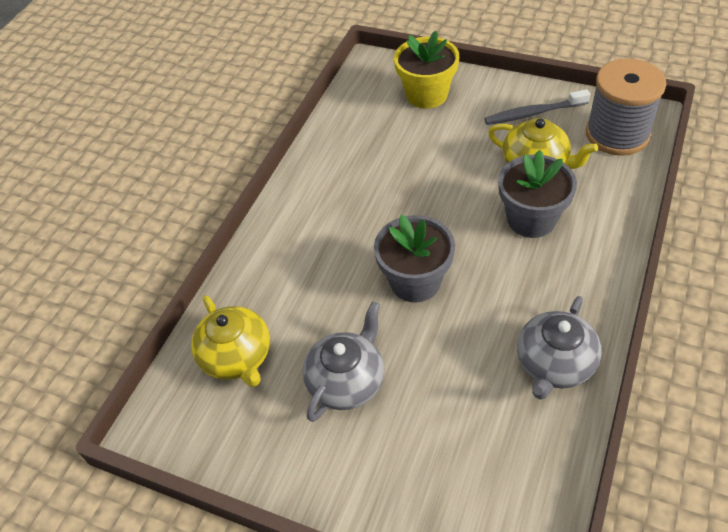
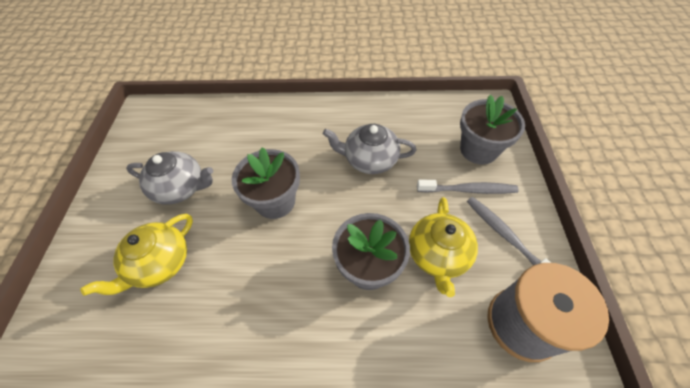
camera: 65 degrees right, 5 degrees up
(237, 357) = (193, 127): yellow teapot -> yellow teapot (160, 263)
(426, 94) = (478, 150): yellow flower pot -> grey flower pot
(472, 119) = (468, 190): none -> grey toothbrush
(554, 364) = (212, 326): grey teapot -> grey teapot (369, 160)

